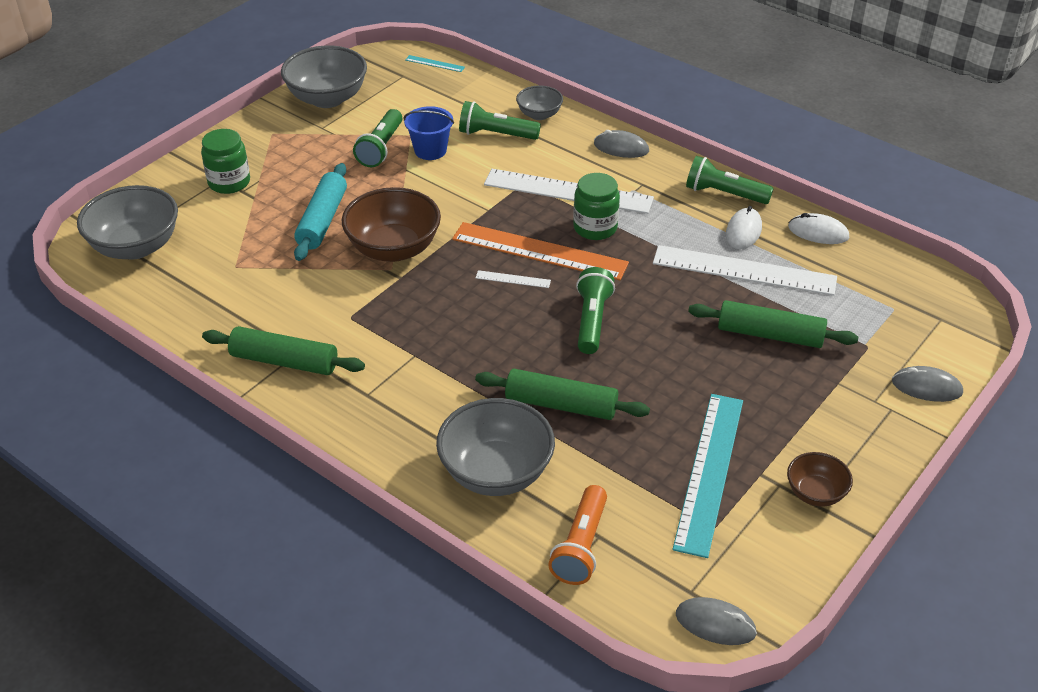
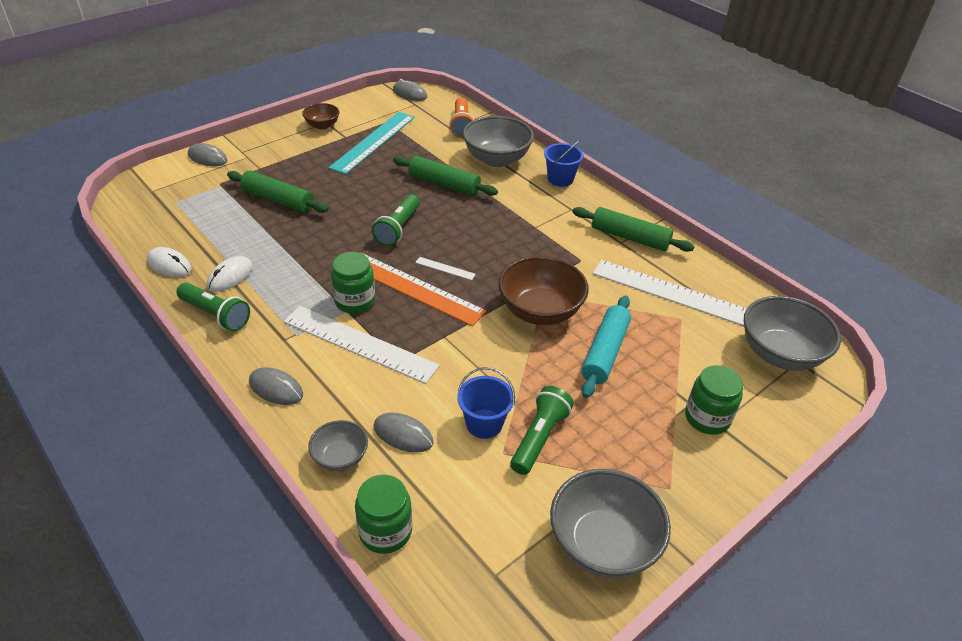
camera: 170 degrees left, 0 degrees up
(387, 449) = (560, 179): none -> blue bucket
(435, 63) = (443, 596): turquoise ruler -> none
(485, 84) = (385, 531): none -> green jar
(496, 134) = (403, 434): green flashlight -> grey mouse
(580, 546) = (461, 125): orange flashlight -> orange flashlight turned 150 degrees clockwise
(744, 270) = (258, 245): white ruler -> white ruler (669, 292)

